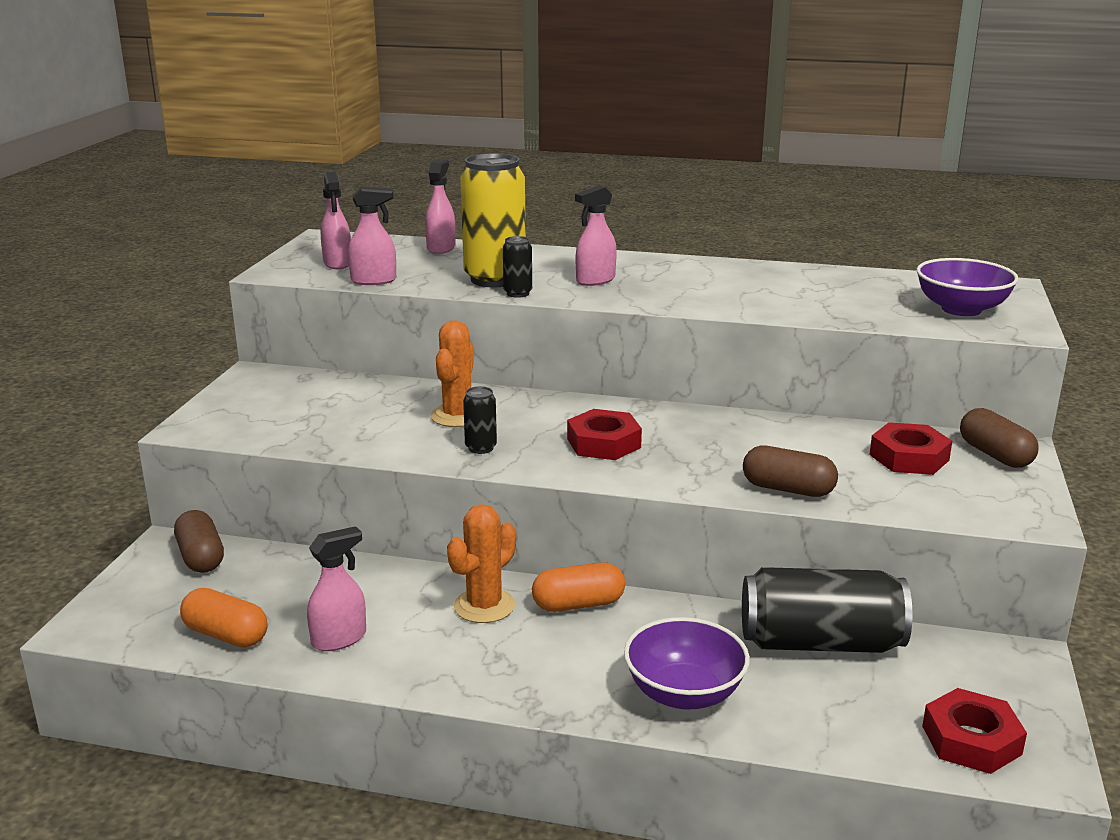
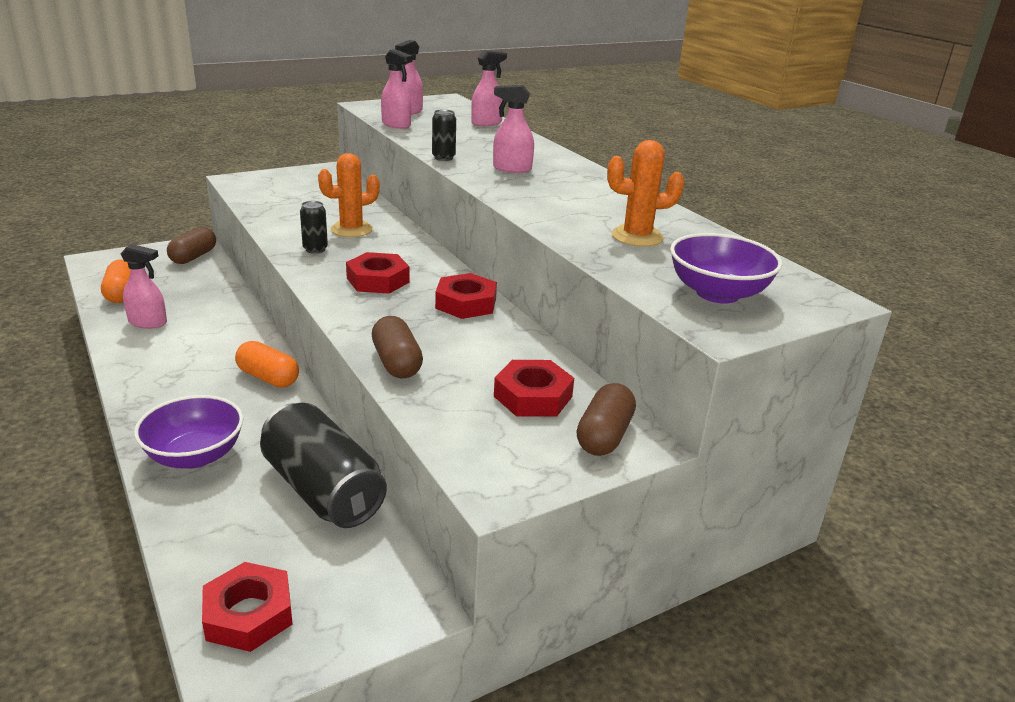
camera: 45 degrees right, 5 degrees up
(484, 606) = (231, 349): orange cactus -> orange cactus (637, 237)
(495, 279) = (458, 147): yellow can -> none
(709, 424) = (466, 303): none -> red nut

